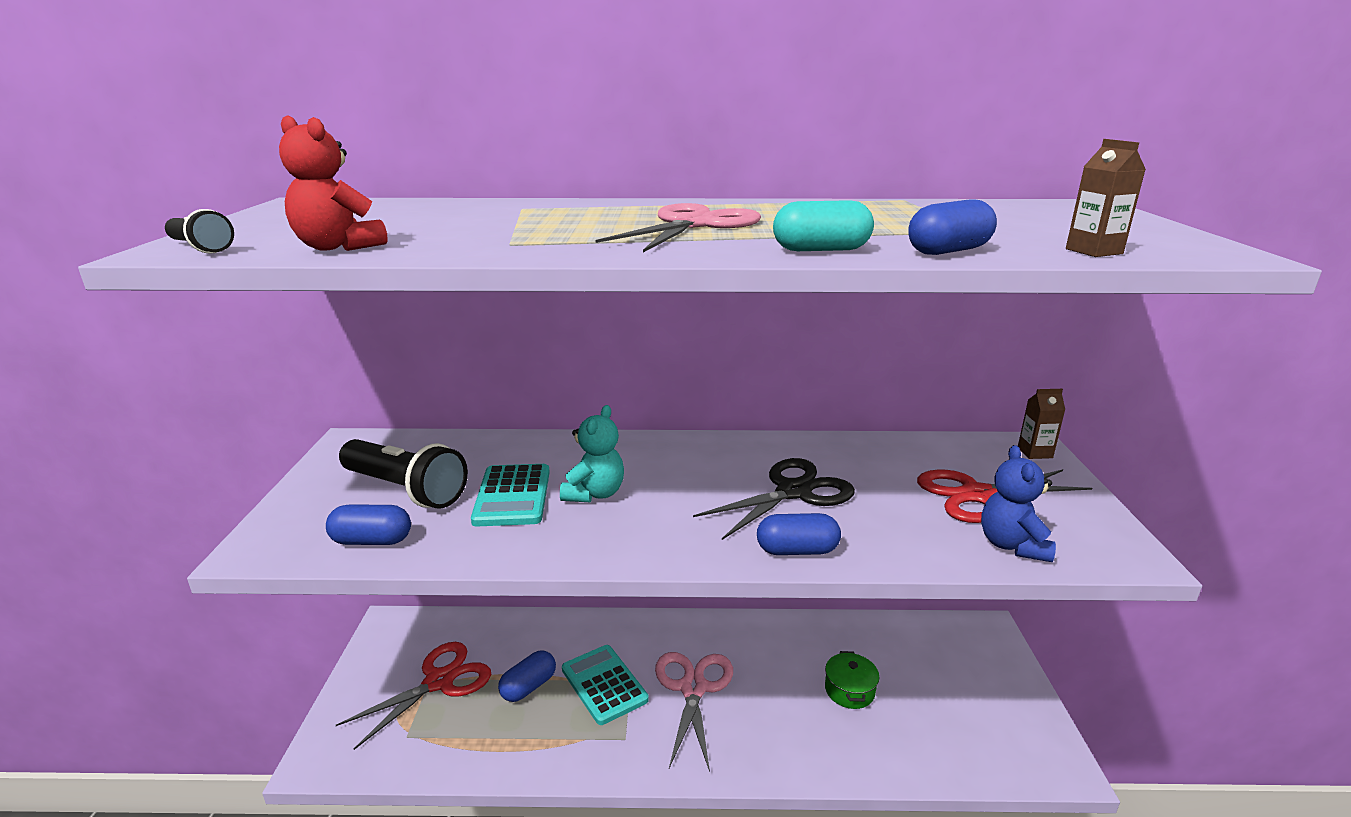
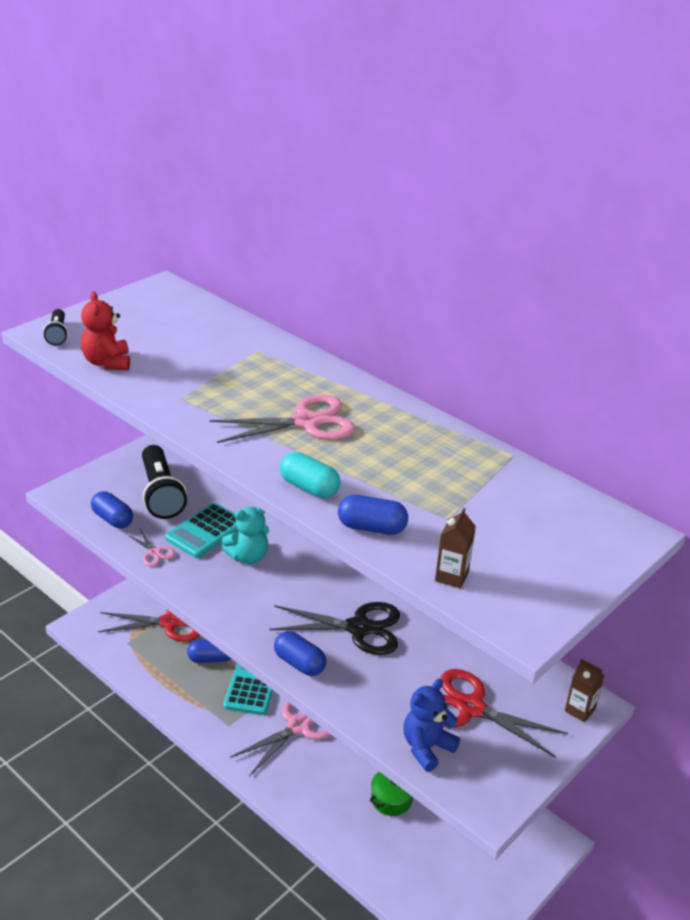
camera: 40 degrees right, 10 degrees up
(479, 544) = (154, 553): none -> pink scissors

